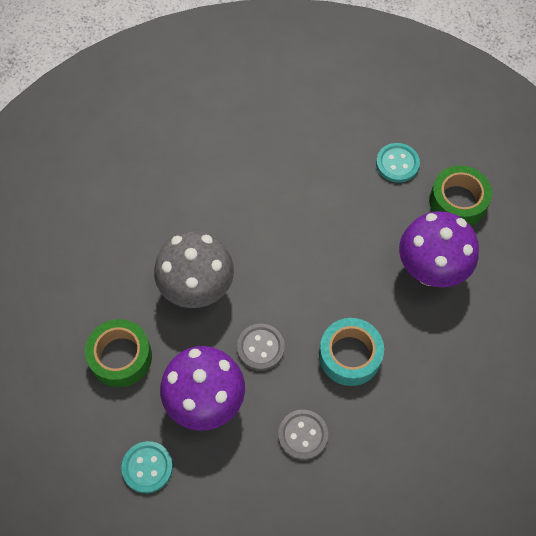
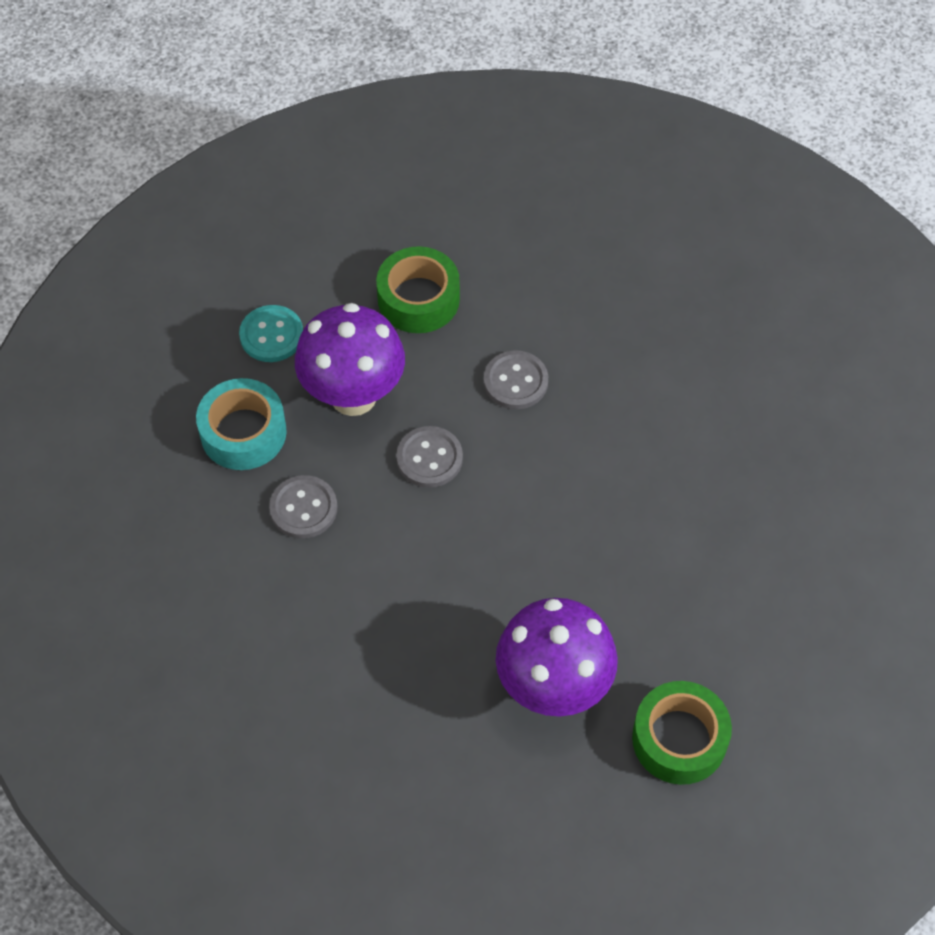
camera: 90 degrees right, 5 degrees down
(197, 290) = (515, 381): grey mushroom -> grey button
(350, 355) = (416, 569): turquoise tape -> turquoise tape (243, 432)
(397, 164) = (745, 651): turquoise button -> none

